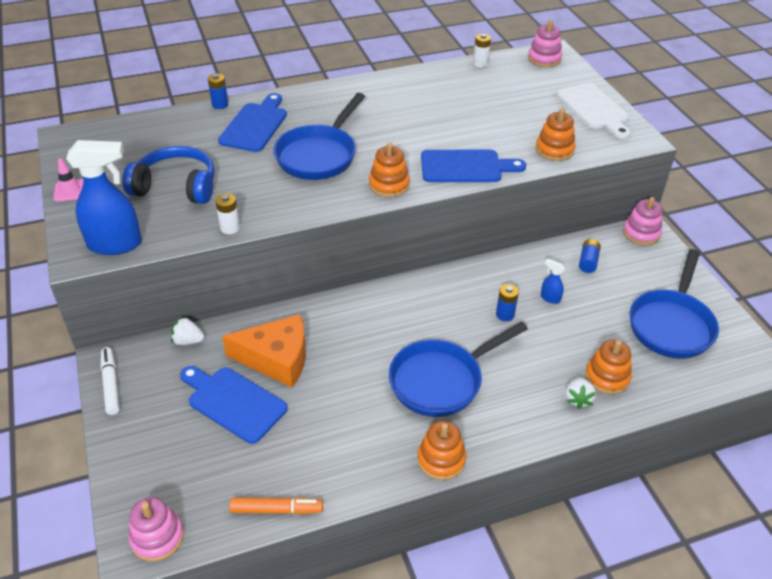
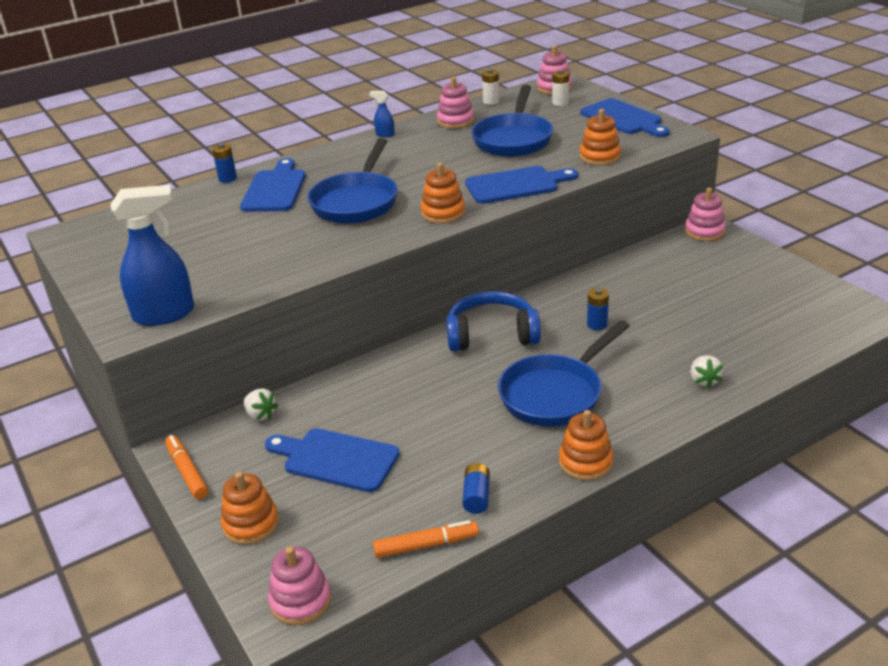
camera: 10 degrees left, 10 degrees down
(70, 191) = (90, 278): pink traffic cone -> none
(111, 384) = (187, 472): white marker -> orange marker
(176, 187) = (211, 254): blue headphones -> blue headphones (492, 335)
(188, 341) = (260, 415): white strawberry -> white strawberry turned 135 degrees counterclockwise
(230, 228) = (288, 278): white battery -> white battery (560, 103)
(276, 358) = (368, 410): orange cheese -> none
(440, 80) = (455, 121): none -> pink stacking toy
(550, 298) = (637, 302): blue spray bottle -> blue spray bottle (385, 134)
(588, 262) = (662, 264): blue battery -> blue battery (476, 496)
(594, 109) = (623, 118): white cutting board -> blue cutting board
(607, 377) = (725, 356): orange stacking toy -> orange stacking toy (251, 524)
(671, 325) = (769, 300): blue pan -> blue pan (513, 139)

